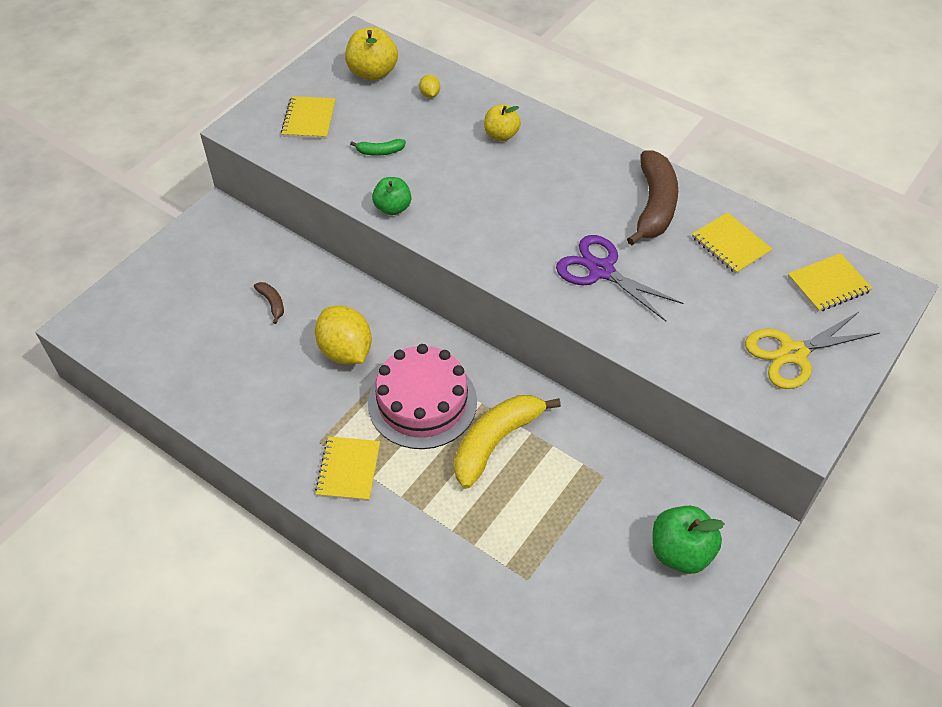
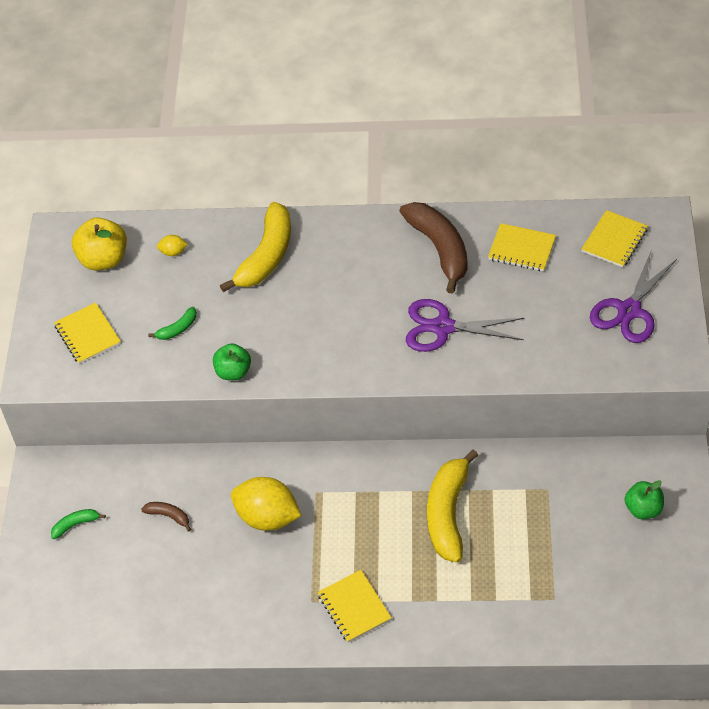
camera: 30 degrees left, 0 degrees up
(200, 268) = (75, 525): none -> green banana
(422, 402) = (365, 519): pink cake -> none
(430, 94) = (173, 252): yellow lemon -> yellow lemon turned 45 degrees counterclockwise
(501, 135) = (267, 256): yellow apple -> yellow banana
(680, 552) = (643, 509): green apple -> green apple, size x0.66
(793, 353) = (629, 310): yellow scissors -> purple scissors

